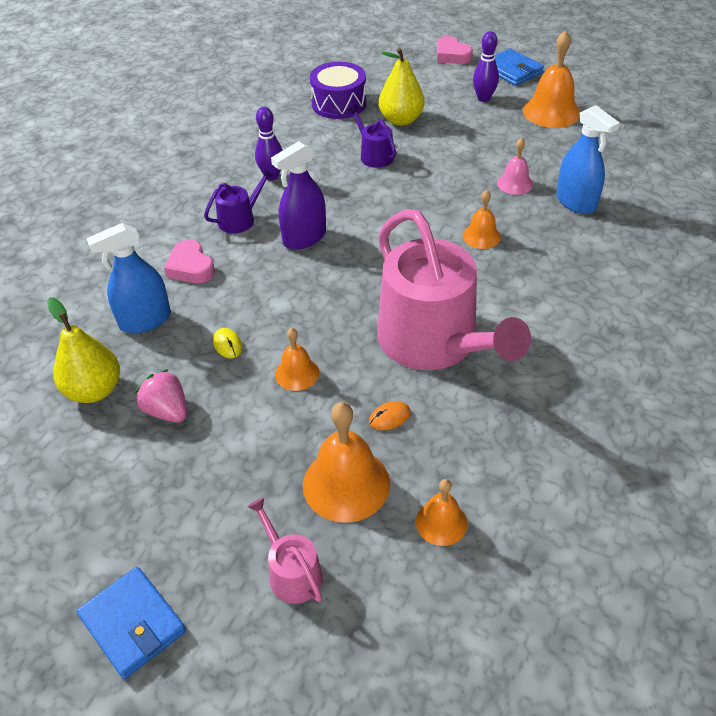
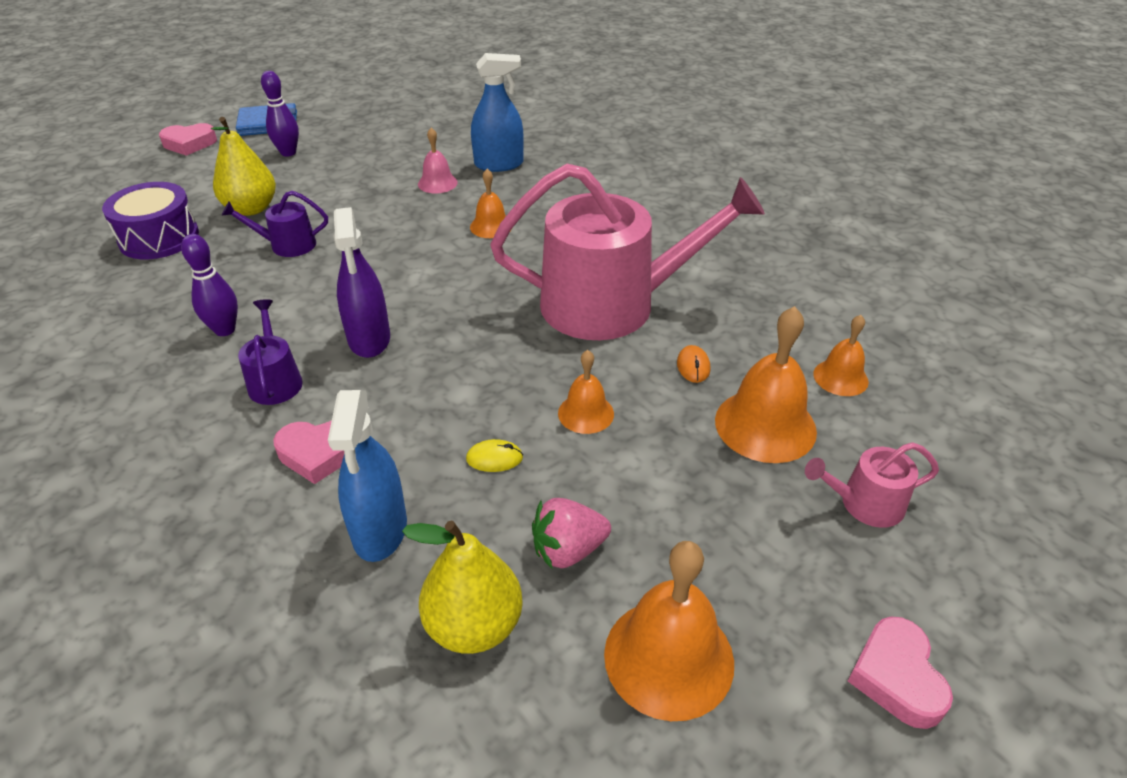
camera: 65 degrees left, 5 degrees down
(133, 624) = (896, 677): blue wallet -> pink heart
(551, 112) = (360, 129): orange bell -> orange bell (669, 657)

